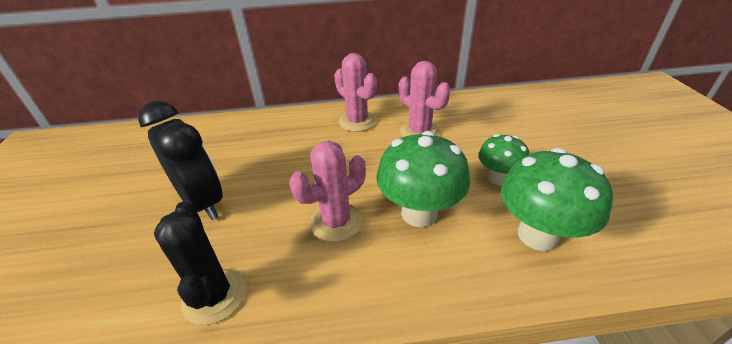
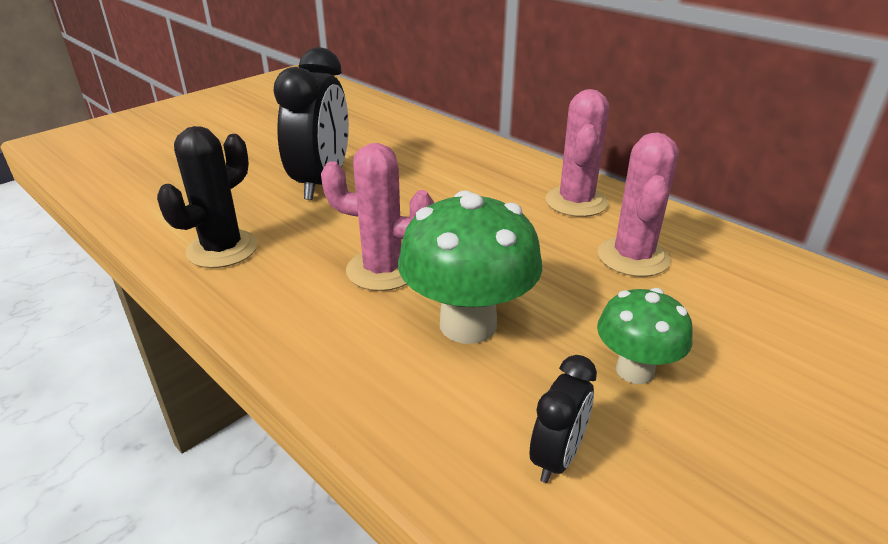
camera: 50 degrees right, 5 degrees down
(538, 235) = (557, 457): green mushroom -> black clock

